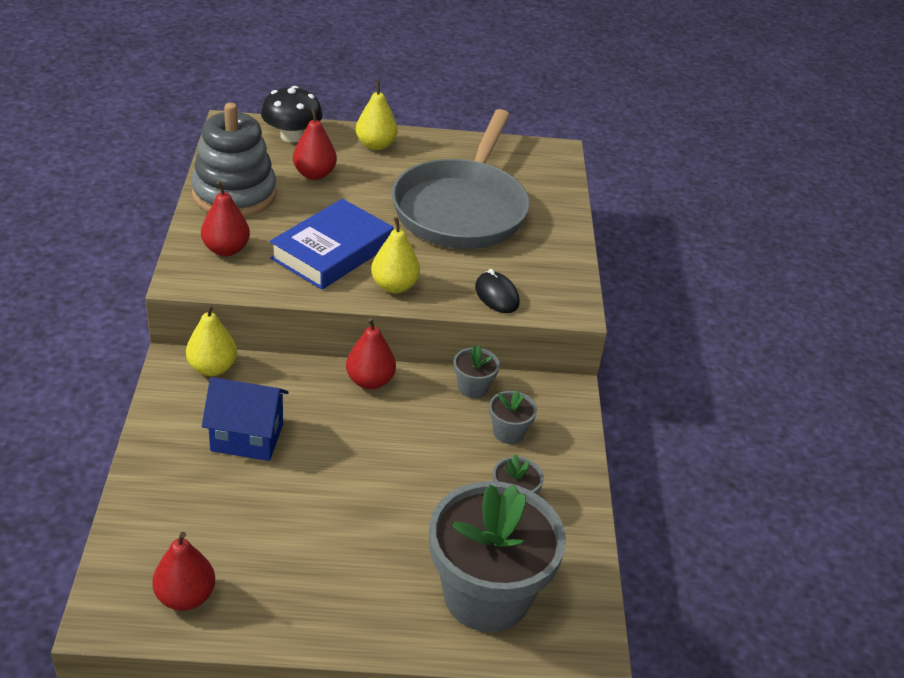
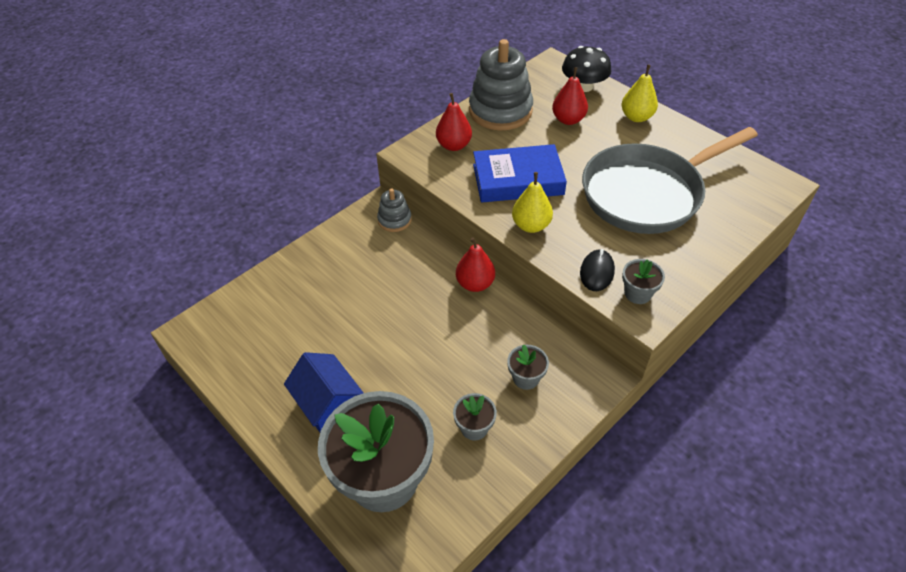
camera: 50 degrees right, 10 degrees up
(185, 597) = (233, 348): red pear -> none
(212, 368) = (394, 220): yellow pear -> grey stacking toy
(247, 438) = (365, 275): blue house -> blue house (329, 406)
(473, 388) = (537, 330): grey flower pot -> grey flower pot (637, 293)

